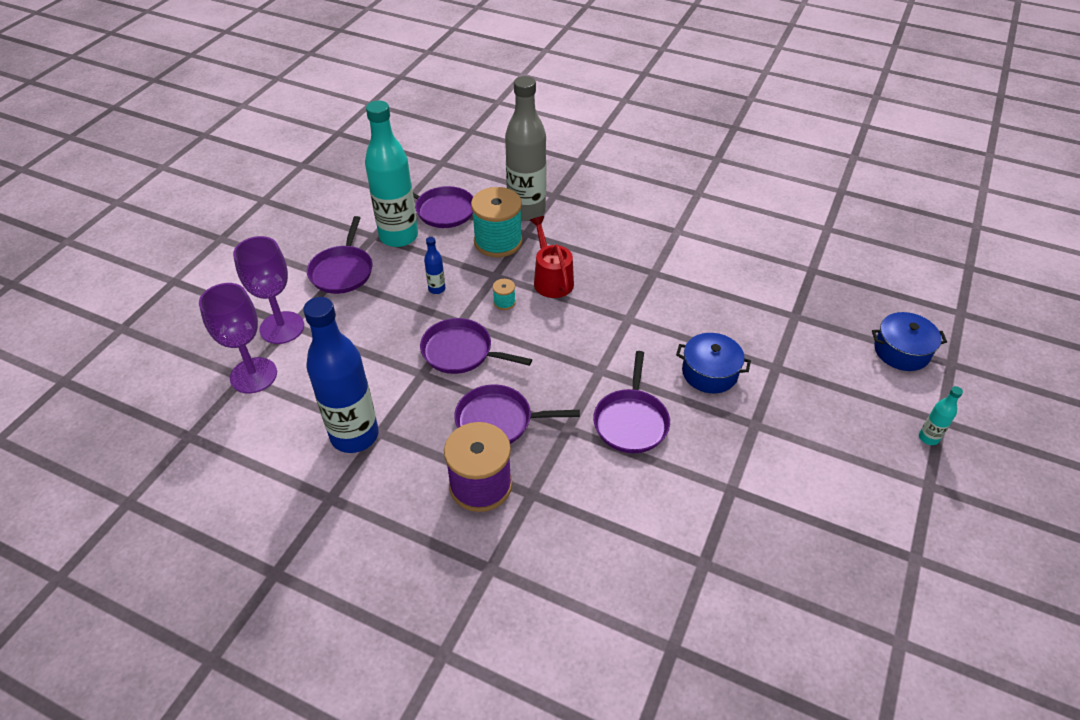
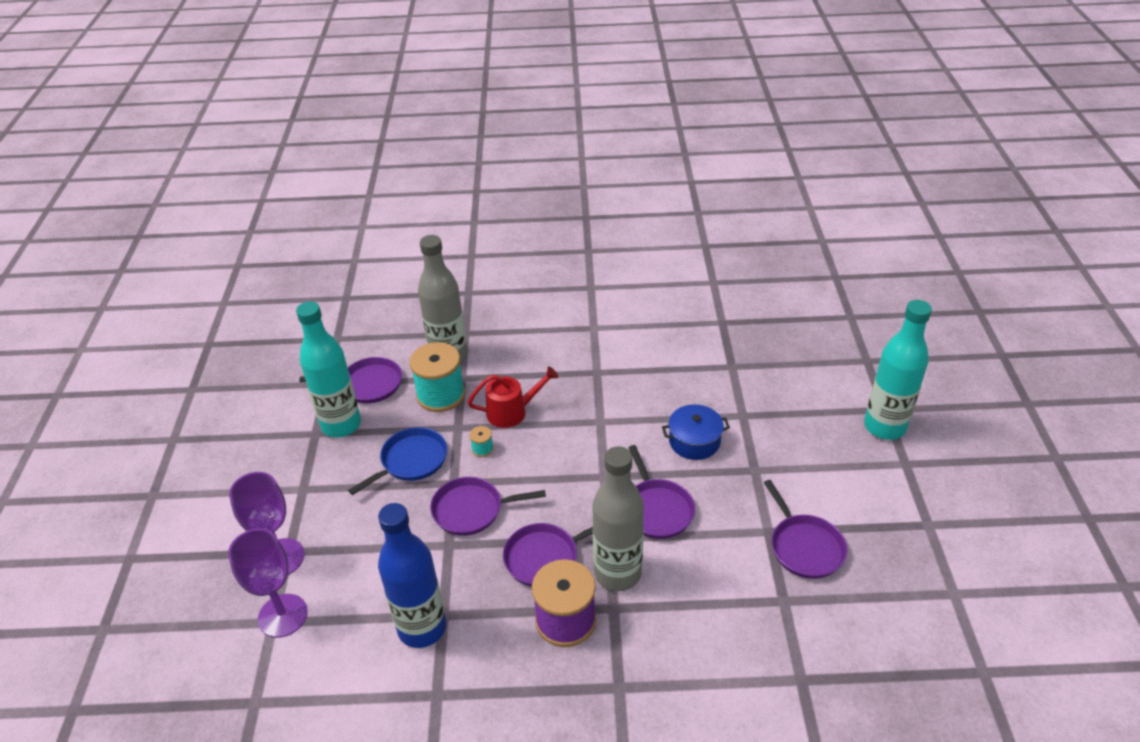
camera: 25 degrees left, 5 degrees down
(342, 271) = (306, 479): purple pan -> purple pan (804, 547)
(437, 289) = (411, 461): blue bottle -> blue pan
(551, 279) = (512, 412): red watering can -> red watering can turned 120 degrees clockwise
(555, 464) = (617, 573): none -> grey bottle
(901, 351) = (827, 365): blue pot -> none
(928, 438) = (884, 427): turquoise bottle -> turquoise bottle, size x2.41

